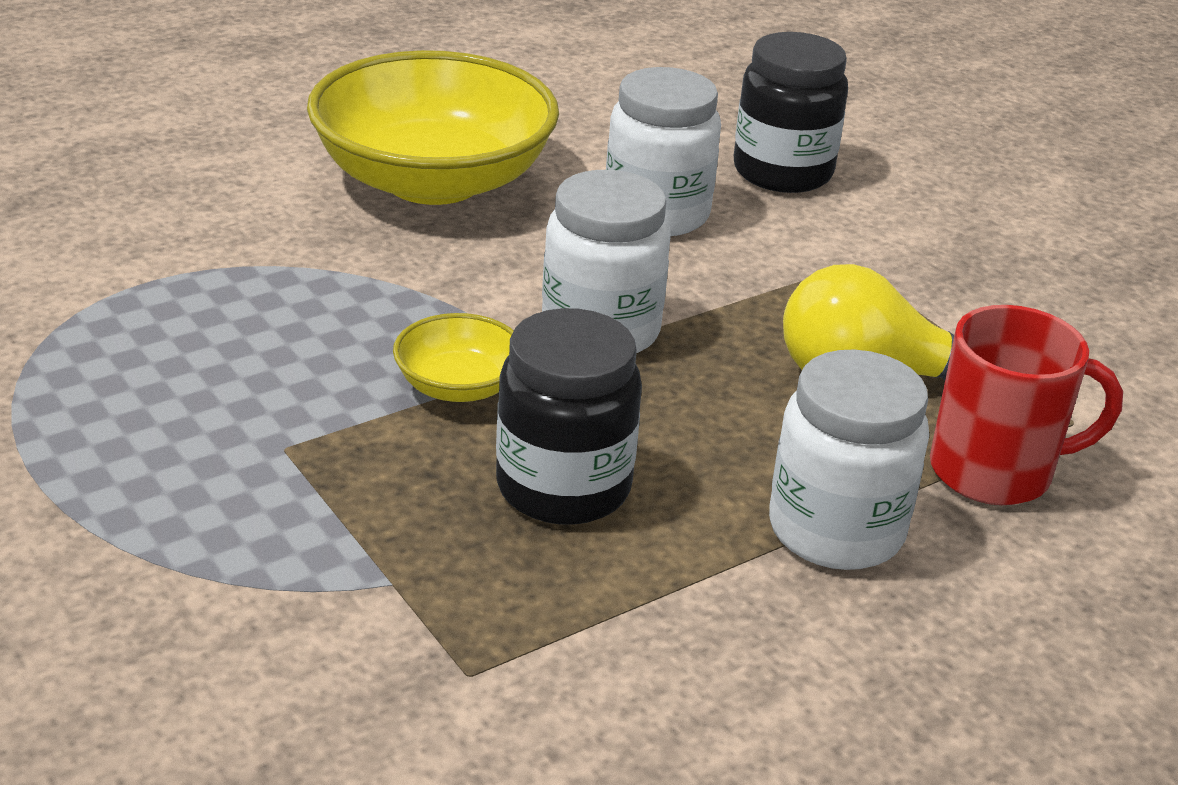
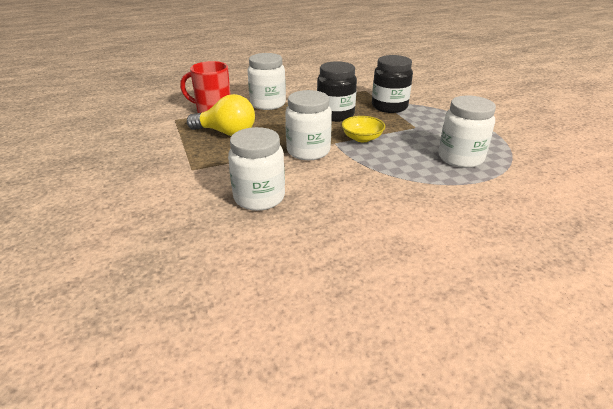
camera: 165 degrees left, 0 degrees up
(185, 336) = (460, 158): none -> white jar
(433, 180) = (366, 224): yellow bowl -> none
(782, 172) = (176, 218): black jar -> black jar (389, 107)

